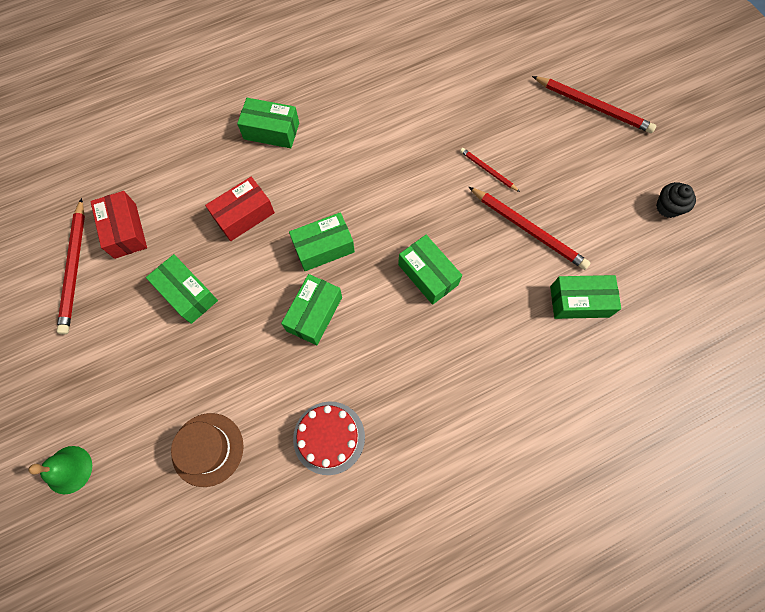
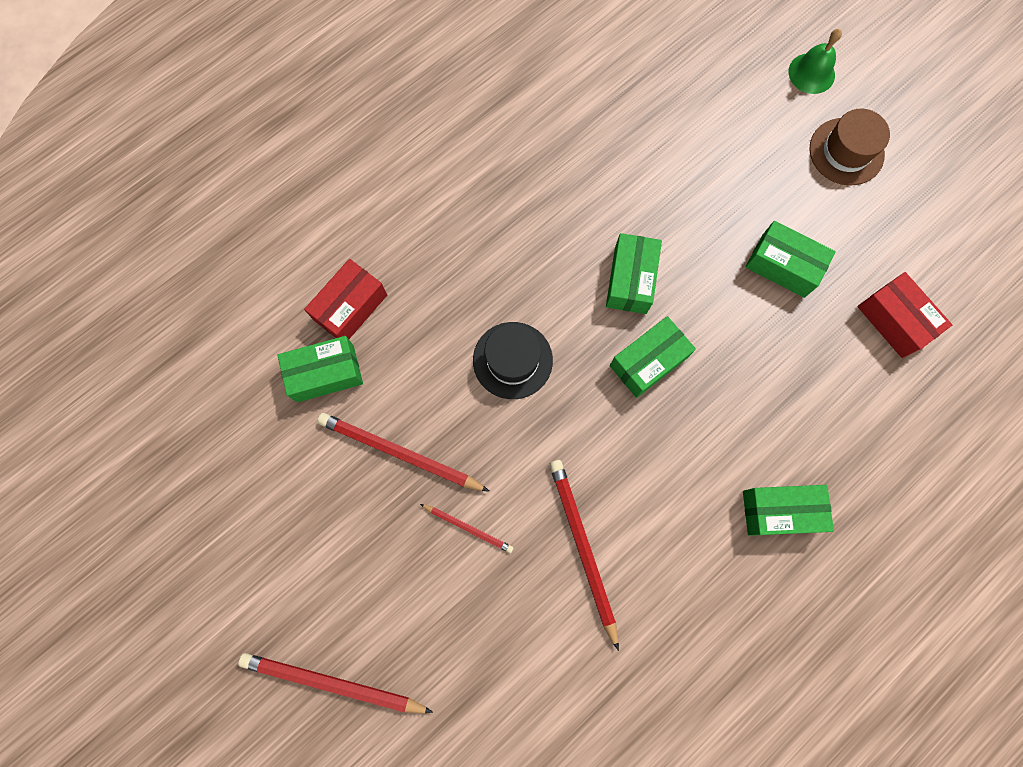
camera: 165 degrees right, 5 degrees up
(75, 268) = (925, 261): red pencil -> red pencil (582, 548)
(207, 449) = (687, 122): brown hat -> brown hat (846, 151)
(244, 215) = (762, 378): red box -> red box (350, 307)
(329, 437) = (570, 161): red cake -> none
(428, 274) = (512, 360): green box -> black hat
(667, 207) = (219, 535): black cupcake -> none

